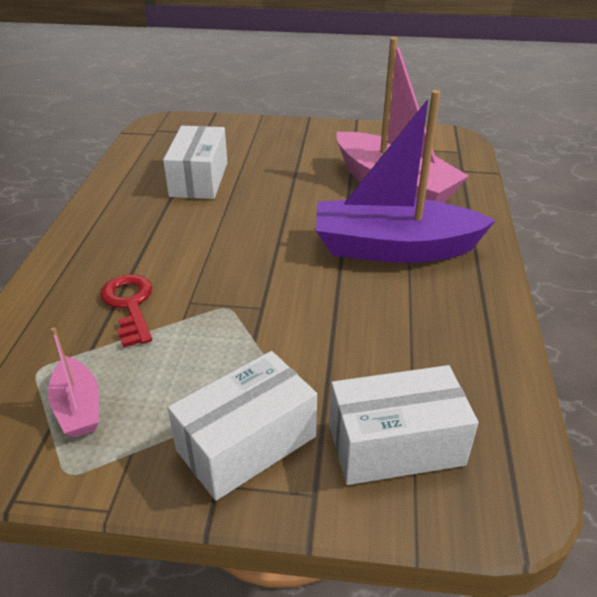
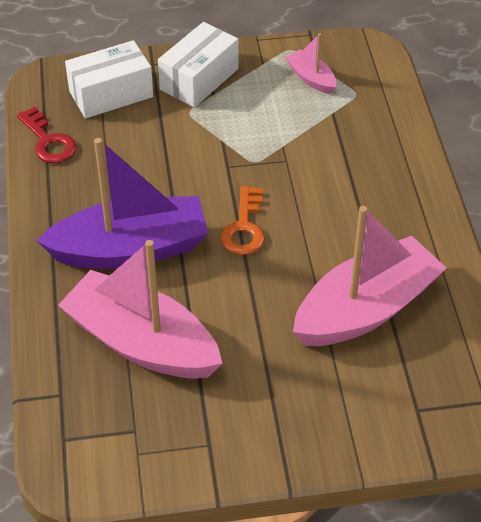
camera: 165 degrees right, 10 degrees up
(129, 305) = (330, 149): red key -> red key (49, 141)
(199, 179) = (366, 309): white box -> pink boat
(271, 247) = (244, 228): none -> orange key

